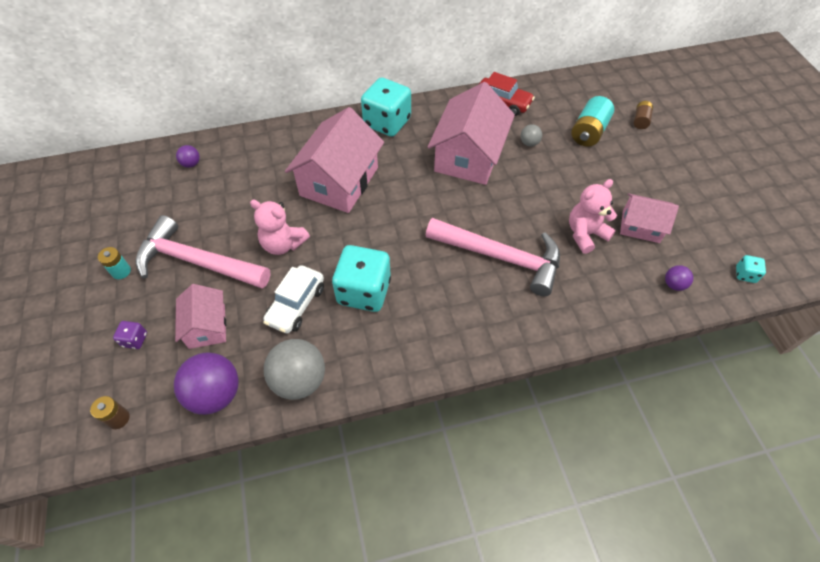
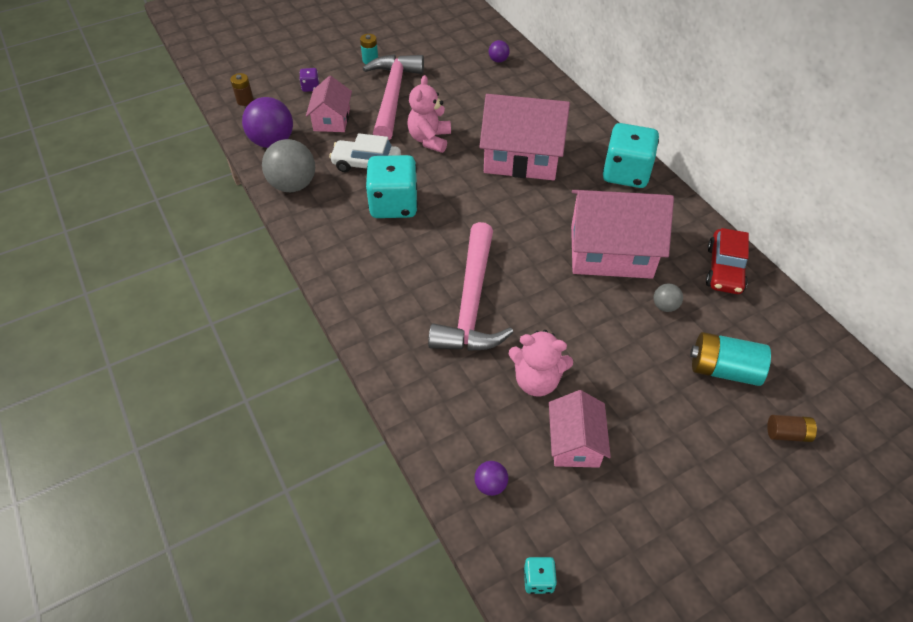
camera: 75 degrees right, 5 degrees down
(207, 326) = (332, 119): pink house -> pink house turned 60 degrees counterclockwise
(585, 234) = (536, 380): pink teddy bear -> pink teddy bear turned 150 degrees clockwise

